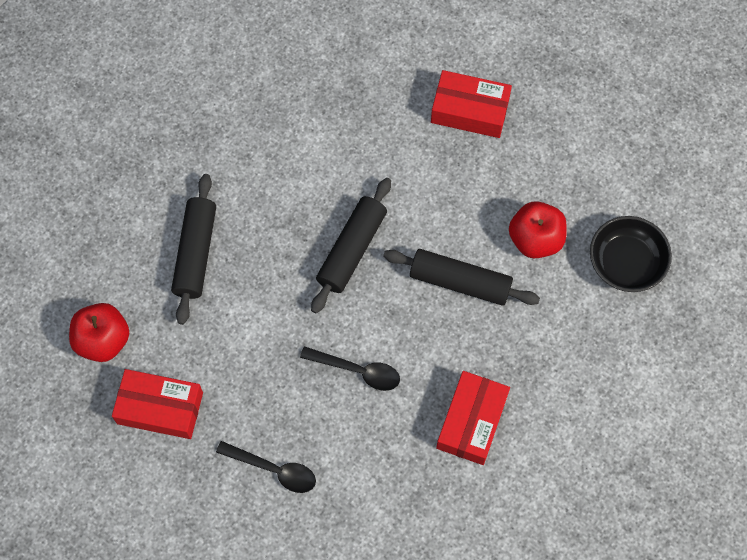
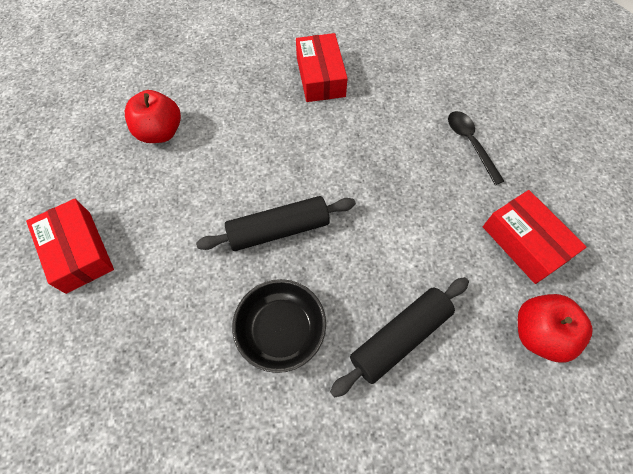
camera: 135 degrees left, 5 degrees down
(357, 371) = (359, 153): black spoon -> none
(460, 282) = (235, 148): black rolling pin -> none
(472, 421) = (320, 77): red box -> red box turned 75 degrees counterclockwise
(626, 262) = (133, 79): black bowl -> black bowl (281, 330)

